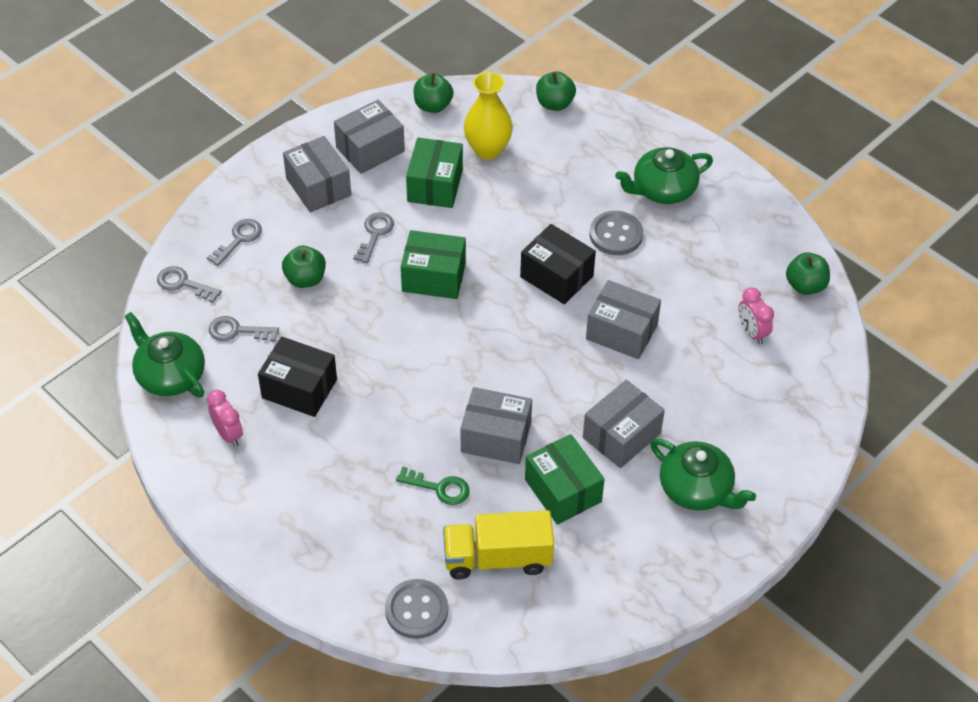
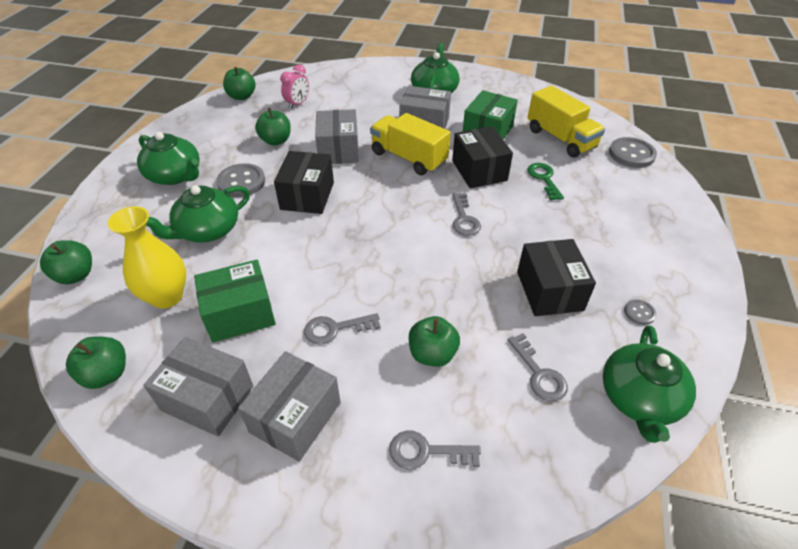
camera: 120 degrees left, 5 degrees down
(183, 284) = (530, 469): grey key -> grey key (464, 219)
(228, 434) = (639, 313): pink clock -> grey button
(434, 277) = (359, 263): green box -> none
(496, 437) = (479, 170): grey box -> black box
(555, 192) = (207, 230): none -> green teapot
(563, 386) = (408, 158): none -> yellow truck
(678, 285) = (276, 141): none -> green apple

